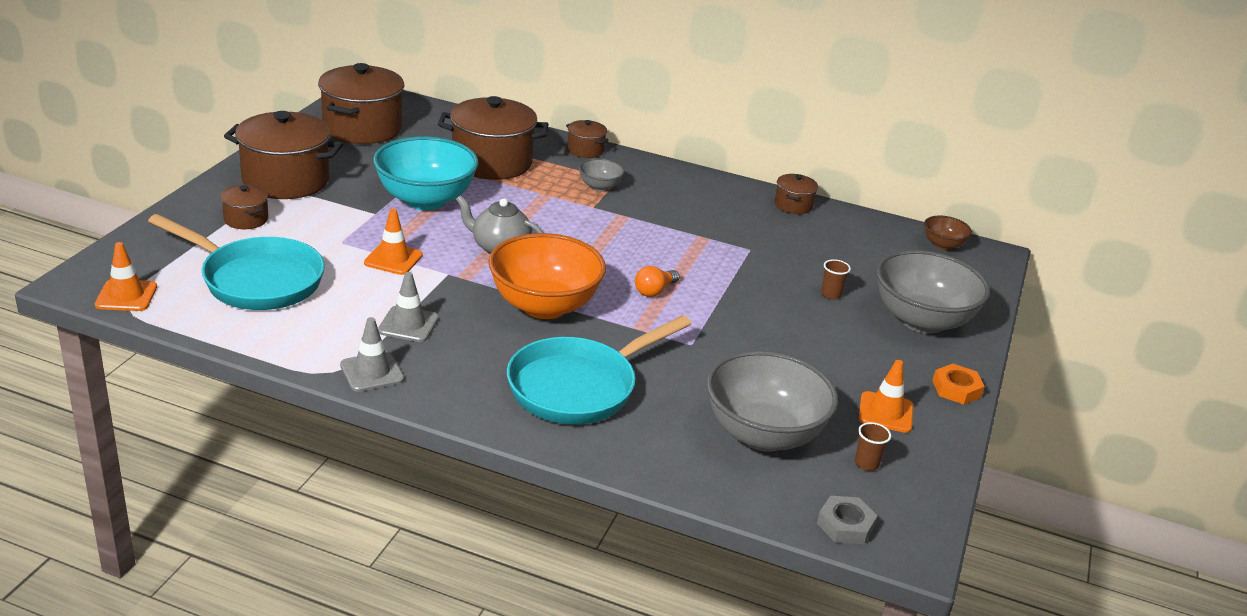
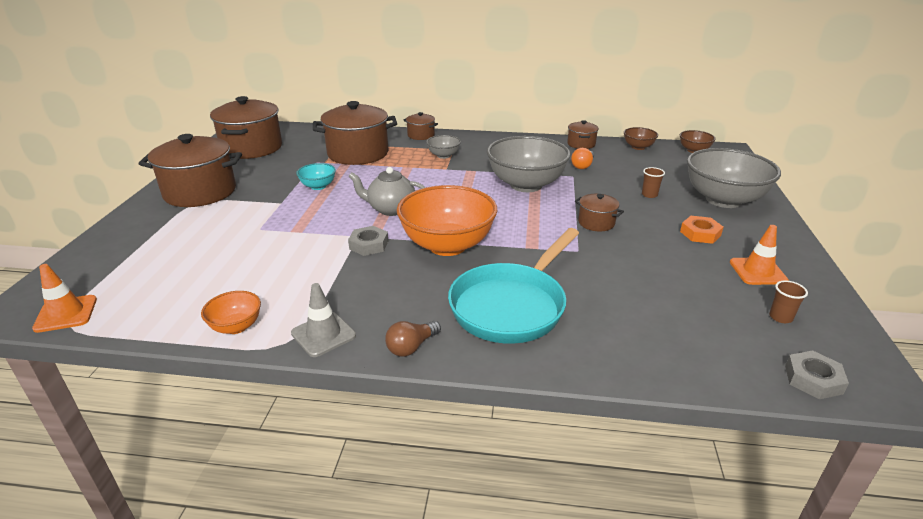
camera: 10 degrees left, 0 degrees up
(246, 219) = (172, 227): brown pot -> brown pot (596, 223)
(256, 280) = (192, 274): turquoise pan -> none
(288, 345) = (236, 327): none -> orange bowl
(393, 259) = (308, 233): orange traffic cone -> none
(408, 324) = (341, 284): grey traffic cone -> none
(425, 200) = (318, 186): turquoise bowl -> turquoise bowl, size x0.47
(454, 403) = (411, 347): none -> brown light bulb
(456, 287) = (368, 245): none -> grey nut
(654, 291) = (525, 217): orange light bulb -> orange light bulb (582, 166)
(763, 435) = (684, 312): grey bowl -> grey bowl (526, 185)
(869, 225) = (638, 147): none -> brown bowl
(956, 389) = (789, 242): orange nut -> orange nut (700, 233)

